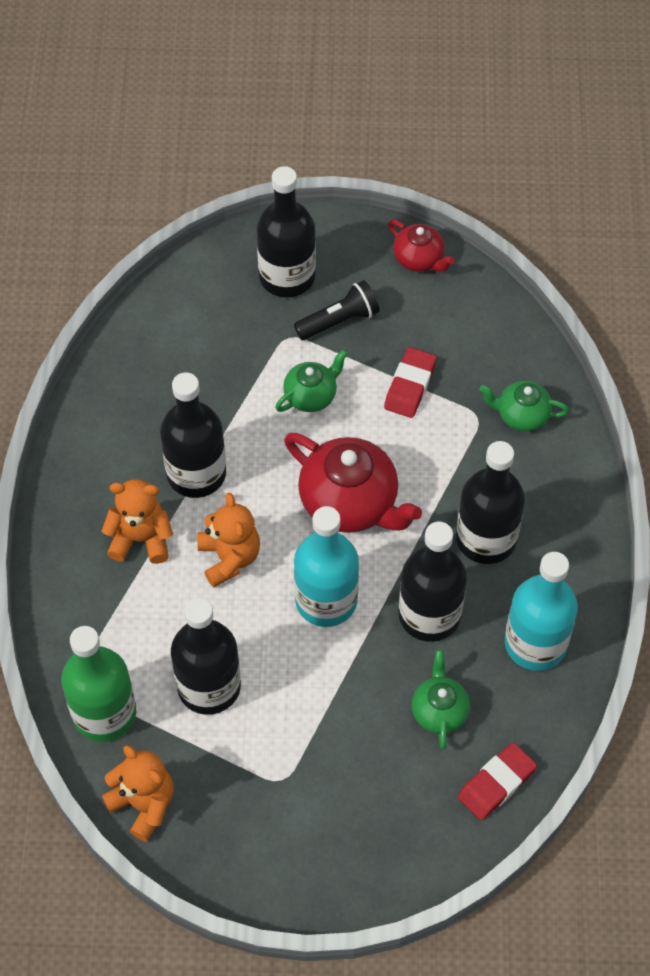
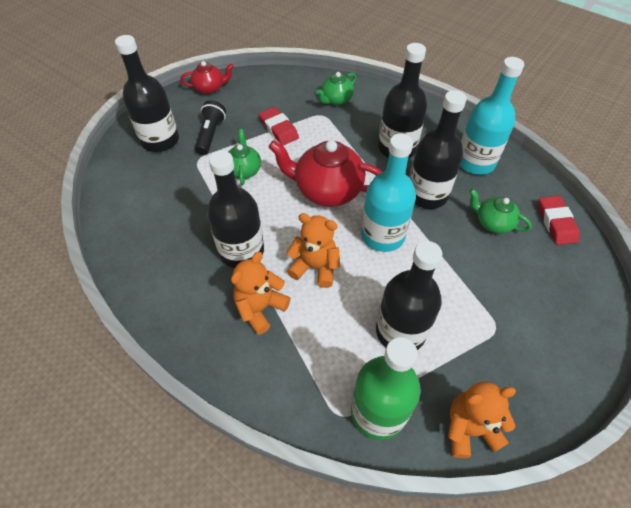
camera: 55 degrees left, 5 degrees down
(350, 503) = (327, 190): red teapot -> red teapot turned 150 degrees counterclockwise

